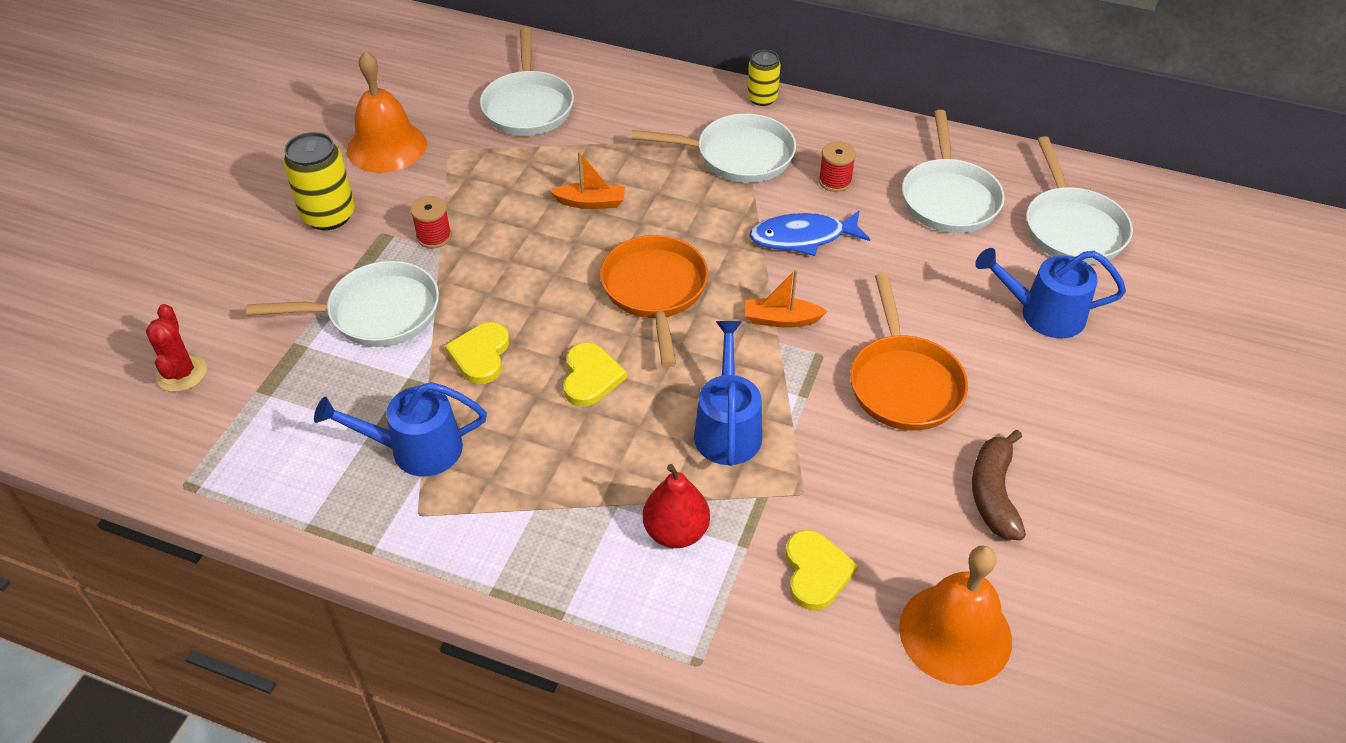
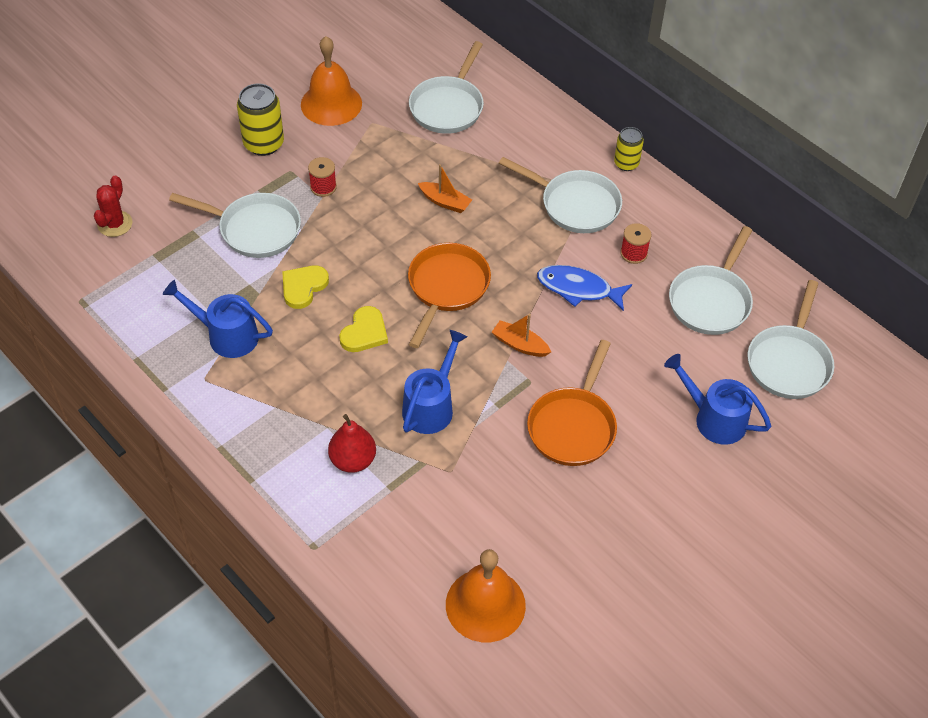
camera: 25 degrees right, 5 degrees up
(816, 572) = (424, 526): yellow heart -> none
(993, 494) = (579, 528): brown banana -> none

